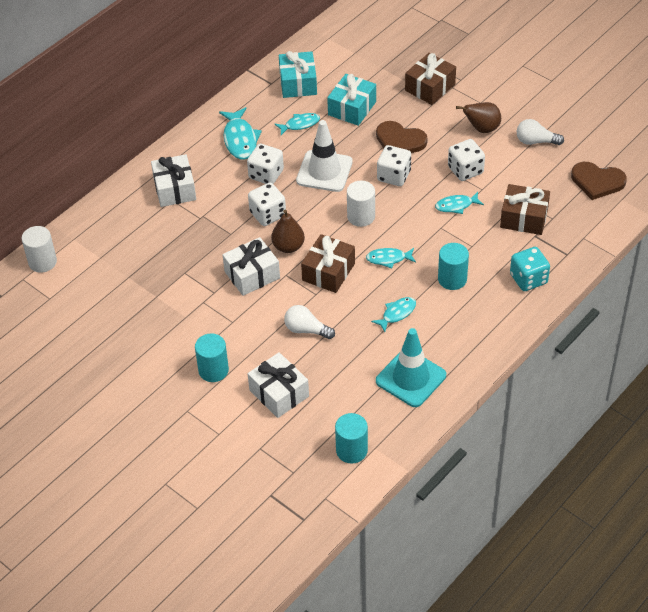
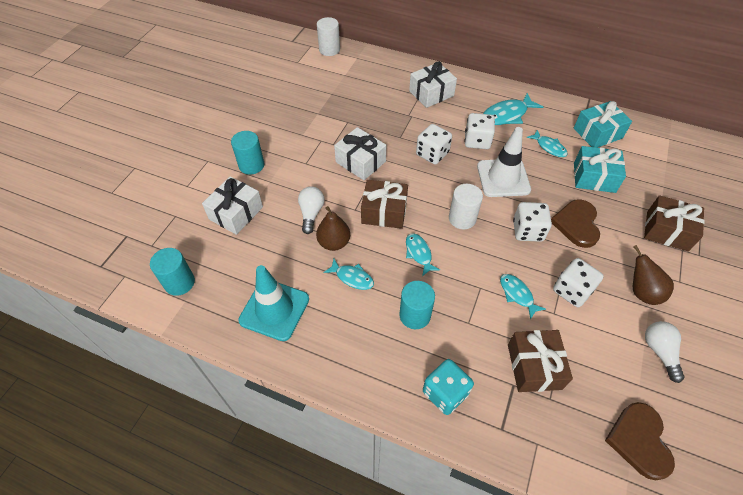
camera: 70 degrees right, 5 degrees up
(288, 246) = (402, 177): brown pear -> brown pear (334, 242)

